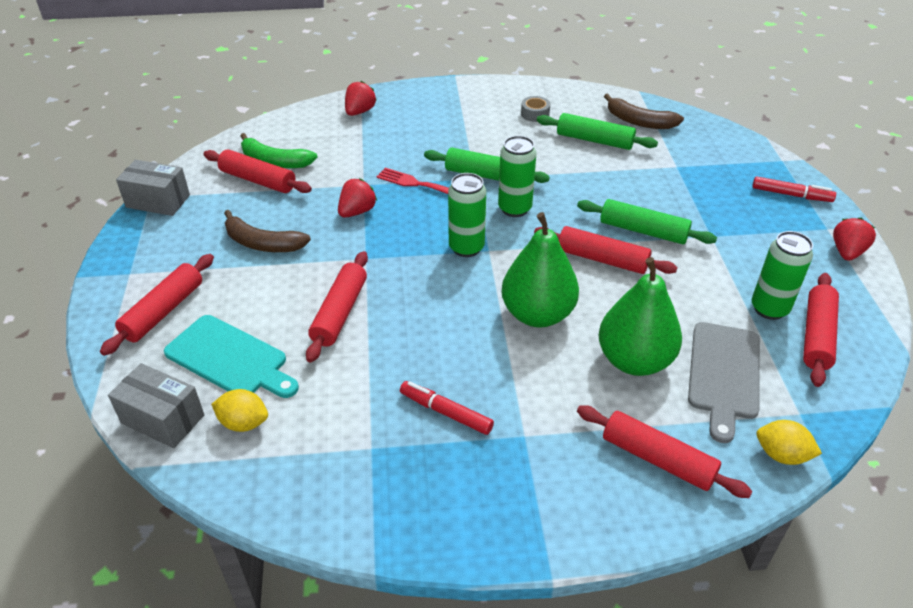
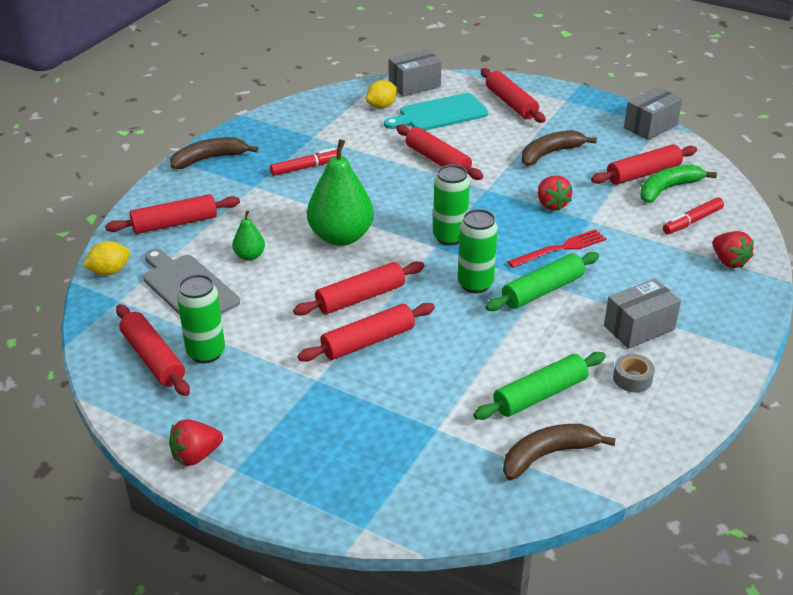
camera: 125 degrees right, 5 degrees down
(480, 125) = (639, 328): none -> grey box
(512, 524) = (209, 159): none -> brown banana
(634, 360) = (249, 256): green pear -> green pear, size x0.48
(643, 231) = (368, 341): green rolling pin -> red rolling pin
(791, 195) = (305, 484): red marker -> red marker (692, 221)
(847, 252) = (196, 455): red strawberry -> red strawberry turned 90 degrees clockwise

